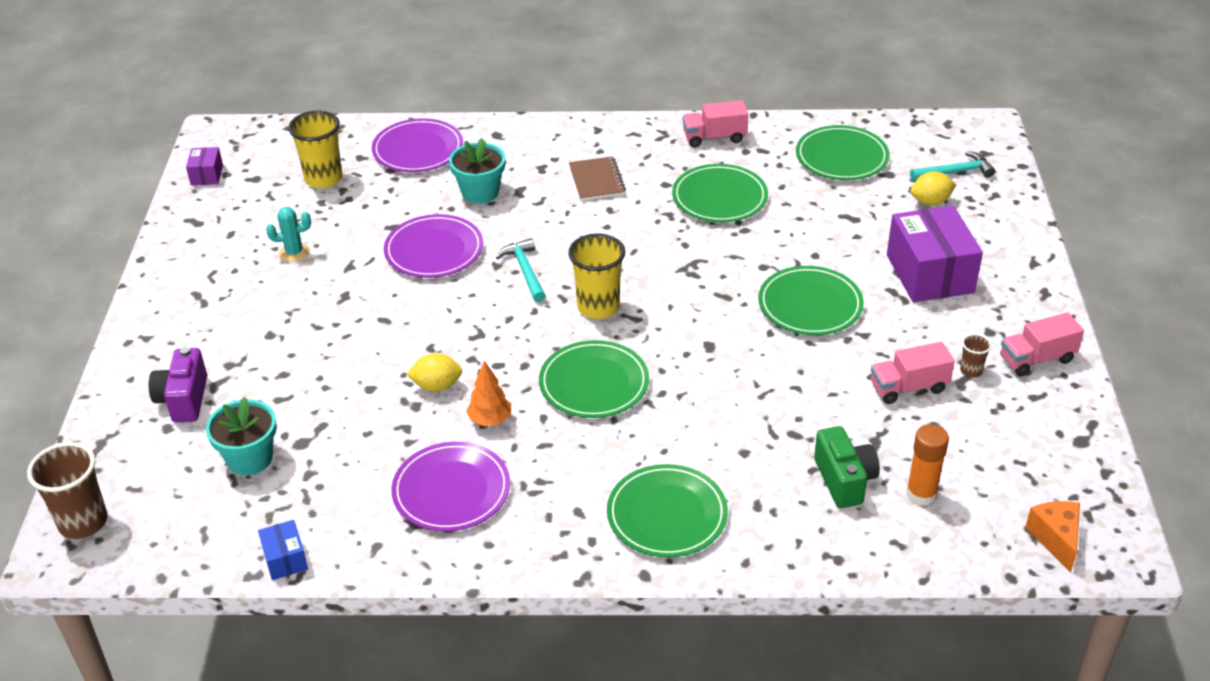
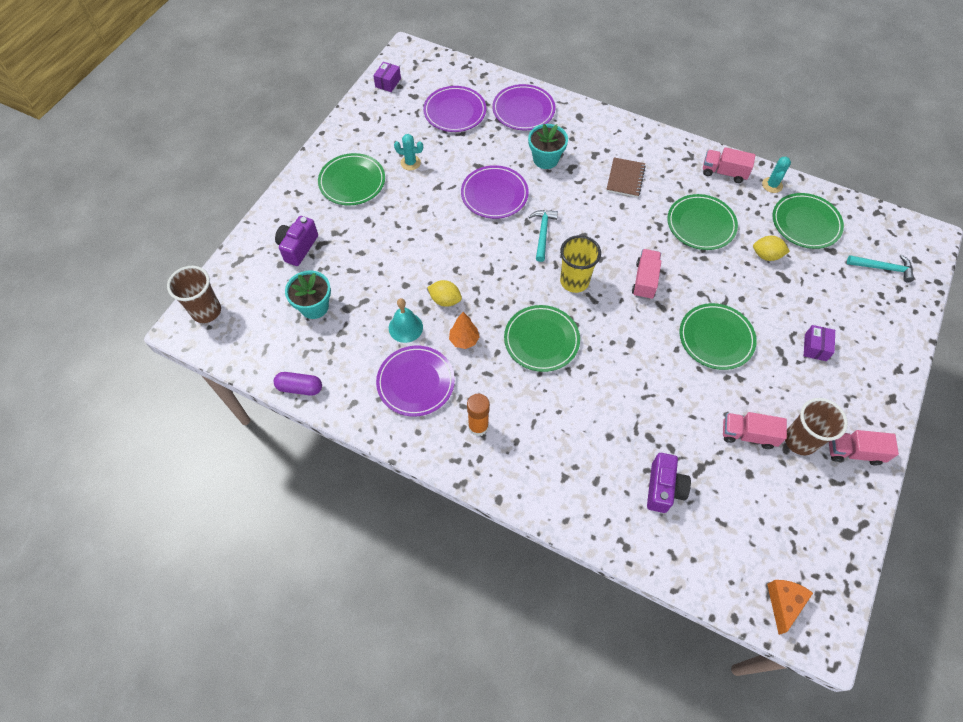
camera: 25 degrees right, 20 degrees up
(285, 559) = (300, 388): blue box -> purple capsule
(323, 179) = (455, 111): yellow cup -> purple plate
(399, 435) = (405, 327): none -> turquoise bell
(667, 515) = (535, 461): green plate -> green plate (352, 182)
(687, 276) = (645, 280): none -> pink truck
(779, 132) = (772, 185): none -> turquoise cactus
(844, 480) = (663, 488): green camera -> purple camera
(921, 494) = (709, 523): orange glue stick -> orange glue stick (478, 426)
(929, 274) = (815, 347): purple box -> purple box, size x0.47
(930, 201) = (850, 286): yellow lemon -> yellow lemon (766, 255)
(971, 371) = (800, 440): brown cup -> brown cup, size x2.03

